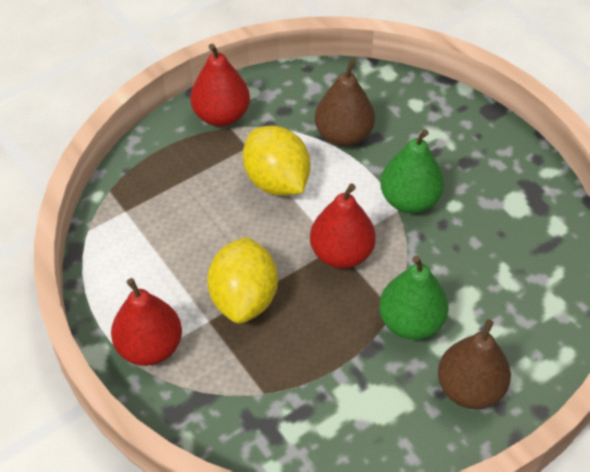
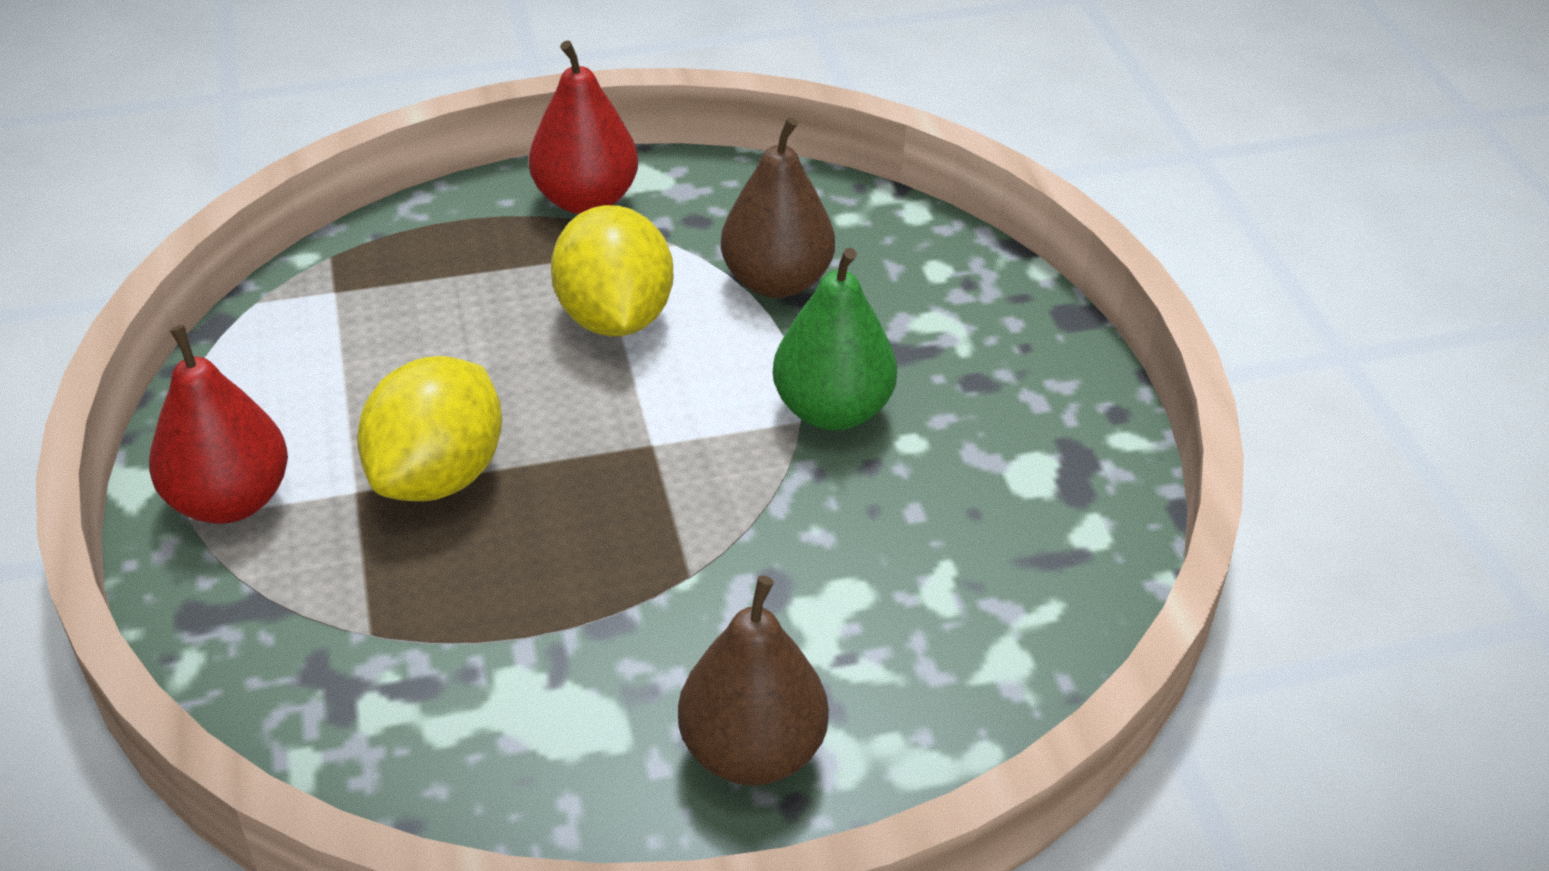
camera: 20 degrees right, 10 degrees down
(341, 253) = (654, 458): red pear -> none
(410, 322) = (710, 604): green pear -> none

